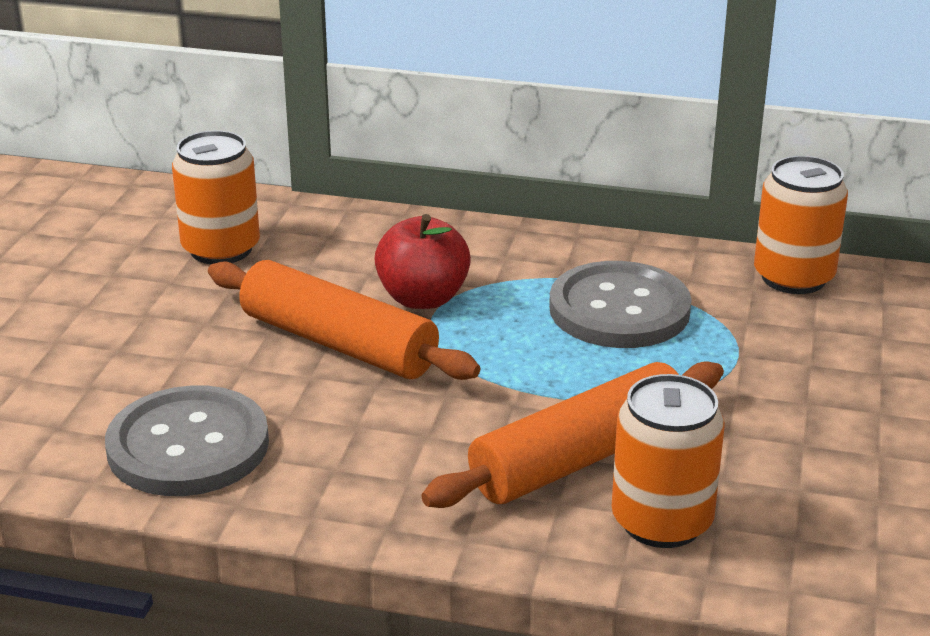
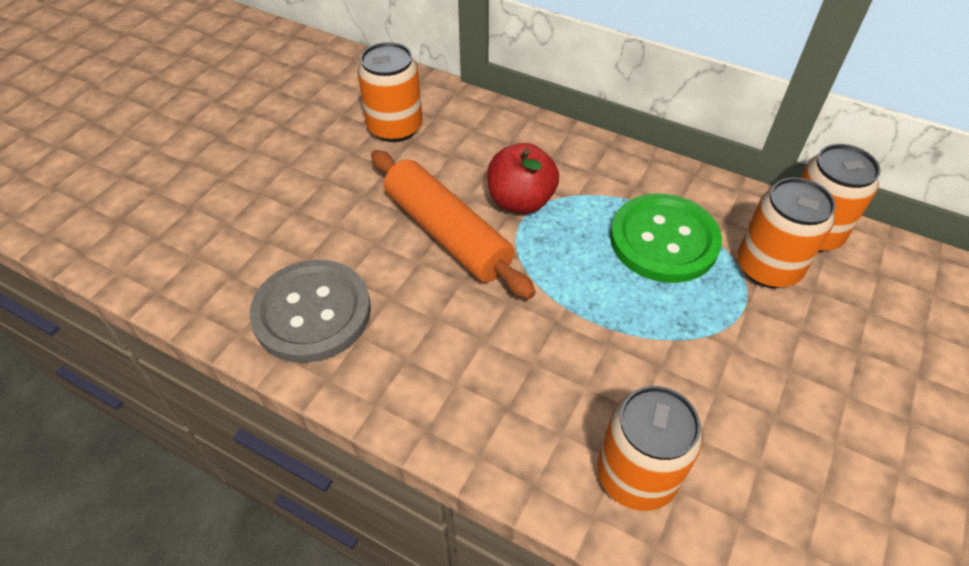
camera: 15 degrees right, 20 degrees up
(579, 457) = (590, 389): orange rolling pin -> none
(619, 309) = (664, 240): grey button -> green button
(753, 316) = (768, 267): none -> orange can

